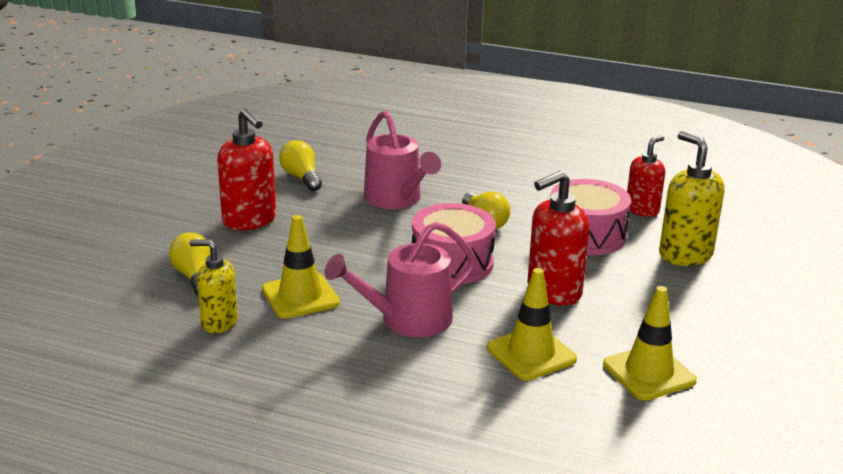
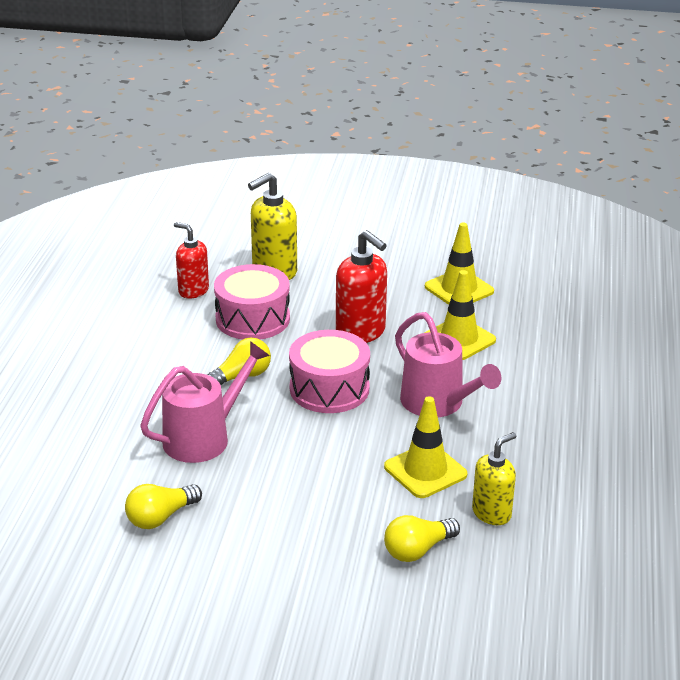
camera: 100 degrees left, 5 degrees up
(219, 322) = (492, 513): yellow soap dispenser -> yellow soap dispenser turned 135 degrees counterclockwise
(250, 220) = (281, 537): red soap dispenser -> none

